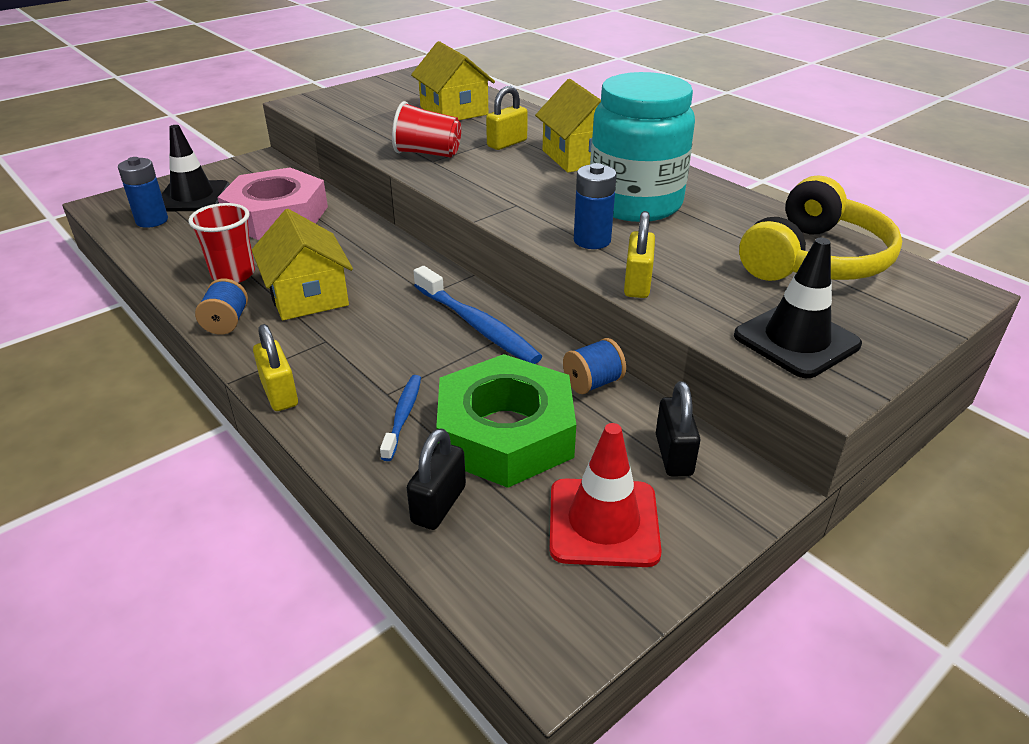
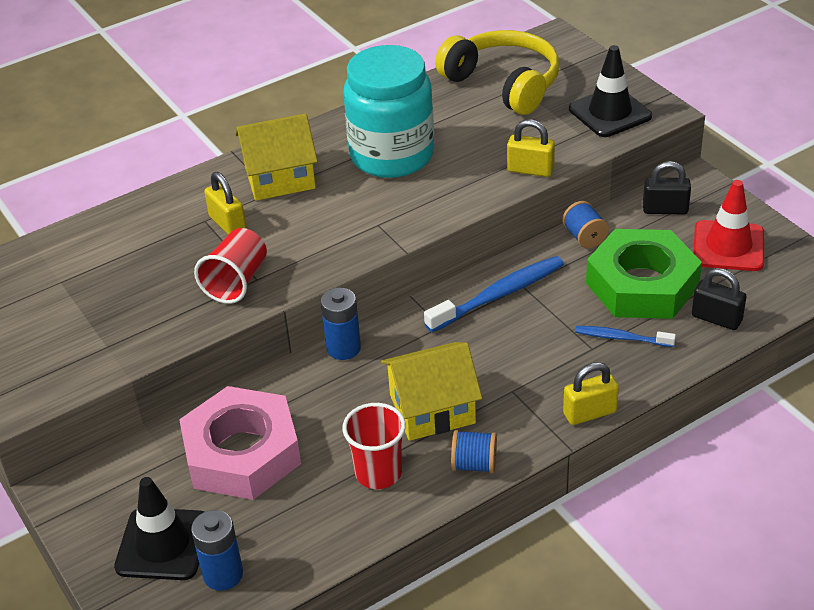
camera: 80 degrees left, 5 degrees up
(454, 111) = (111, 261): yellow house -> none
(592, 240) = (457, 185): blue battery -> blue battery (343, 348)

